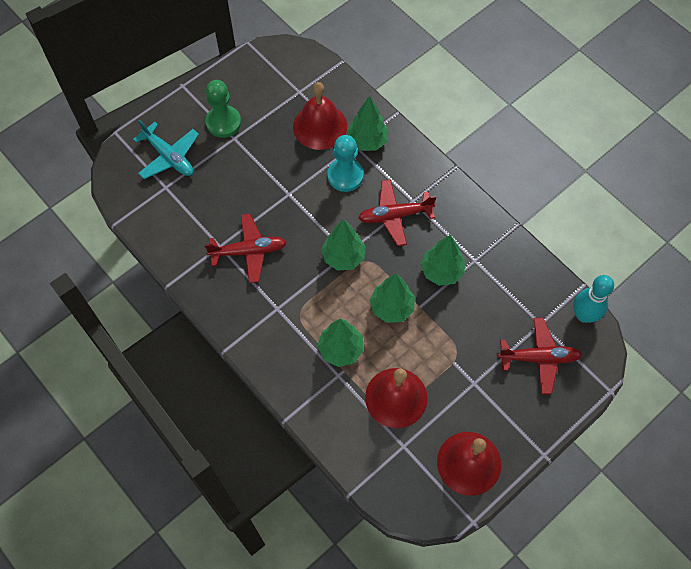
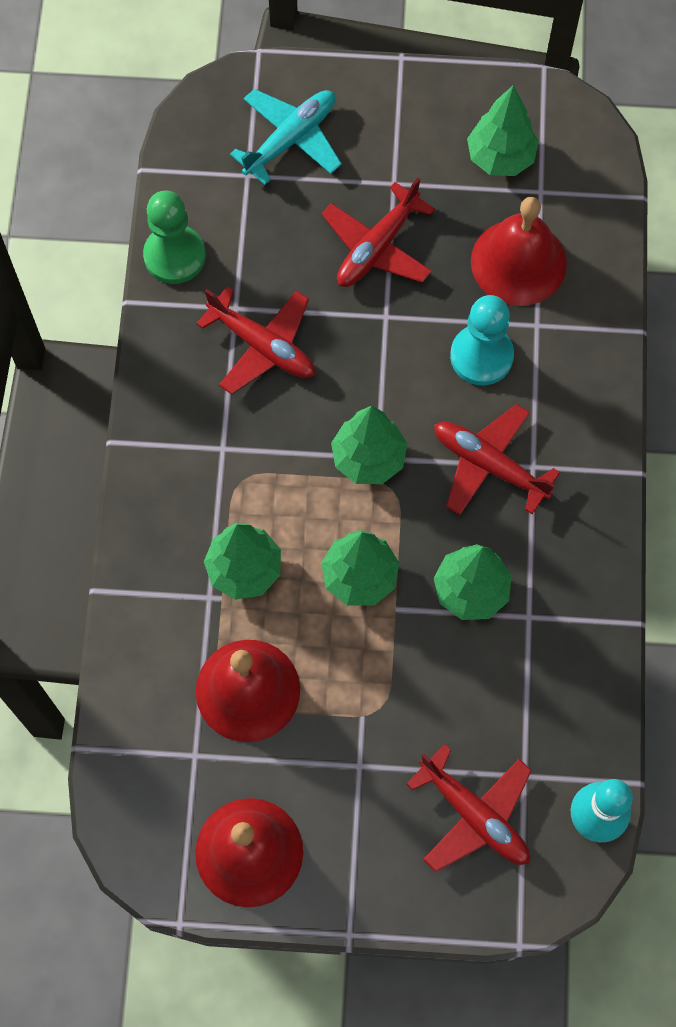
camera: 45 degrees right, 5 degrees up
(169, 157) = (291, 139): turquoise plane -> turquoise plane turned 135 degrees counterclockwise
(223, 122) = (402, 151): green pawn -> green pawn (174, 256)
(254, 169) = (377, 247): none -> red plane
(367, 141) = (559, 335): green tree -> green tree (500, 158)

